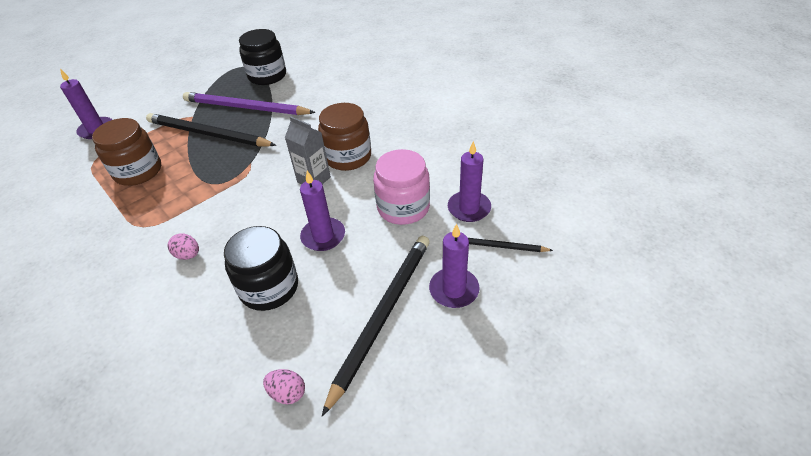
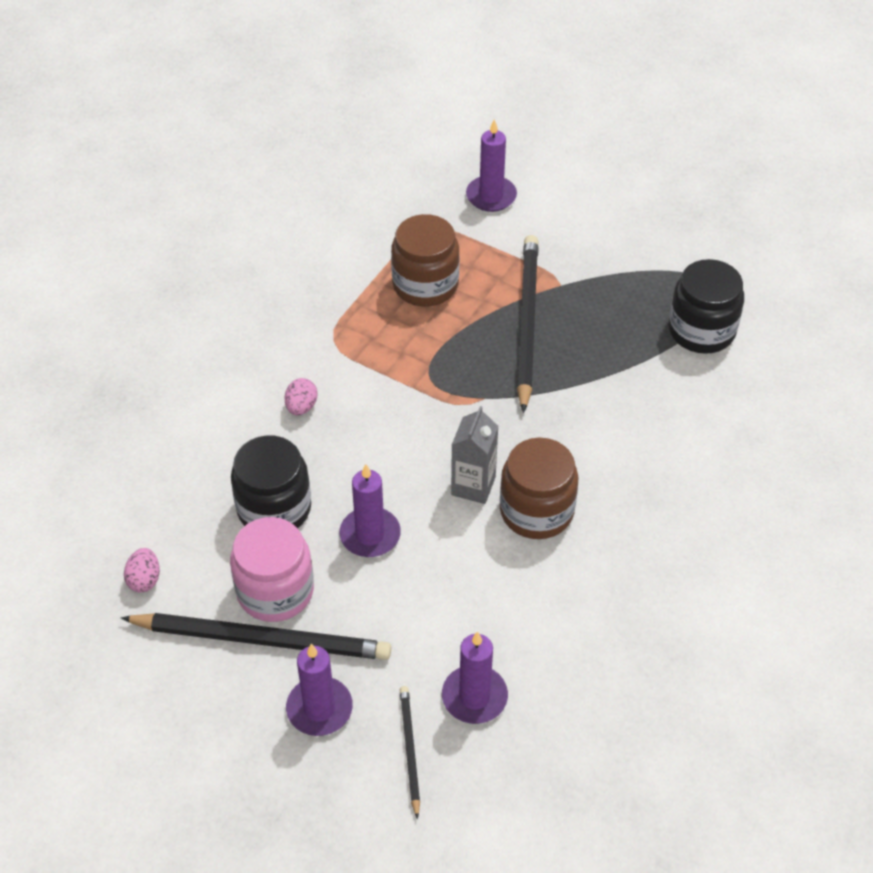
camera: 70 degrees right, 5 degrees up
(246, 108) = (605, 339): purple pencil -> none
(403, 207) = (451, 612): pink jar -> pink jar (275, 591)

